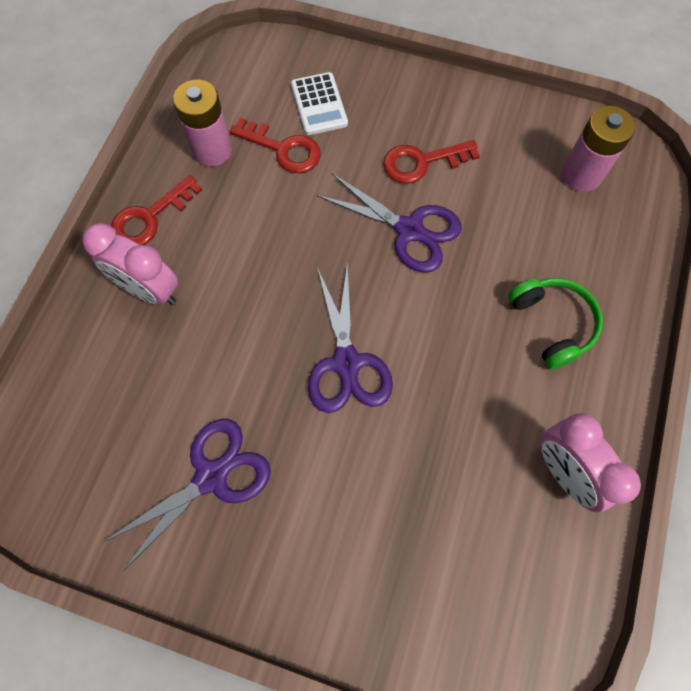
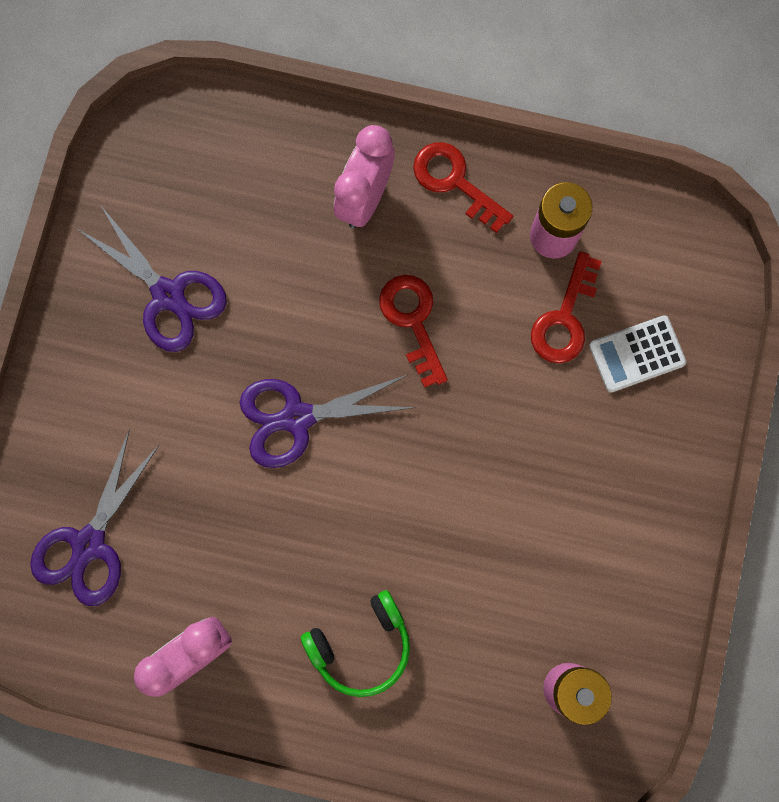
camera: 85 degrees right, 10 degrees up
(409, 230) = (467, 477): purple scissors -> purple scissors (89, 544)
(422, 162) = (564, 487): red key -> red key (413, 321)

